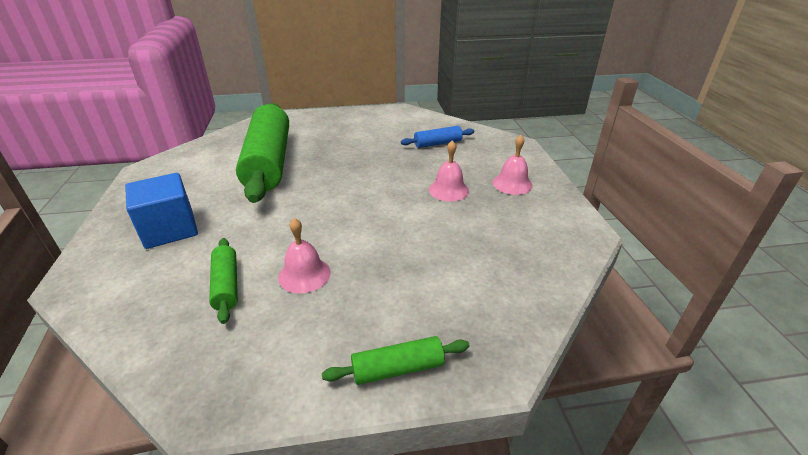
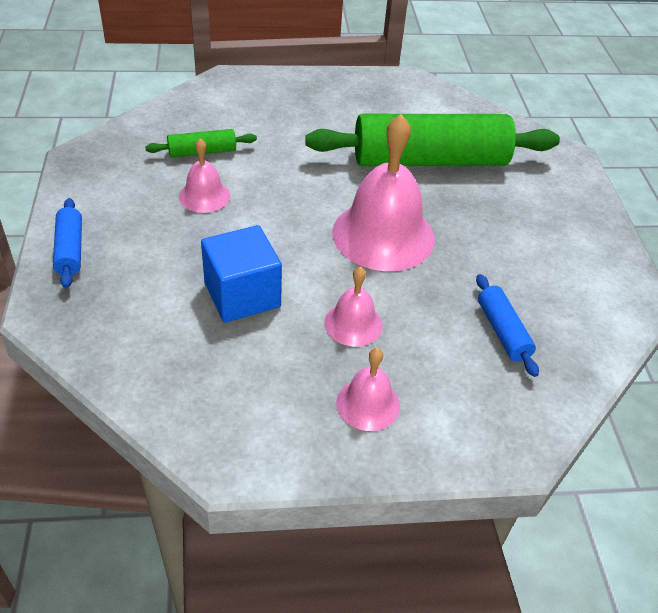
camera: 90 degrees right, 10 degrees up
(170, 229) = (292, 111): blue cube -> blue cube (242, 295)
(356, 180) = (383, 235): none -> pink bell
(397, 368) = (70, 250): green rolling pin -> blue rolling pin

